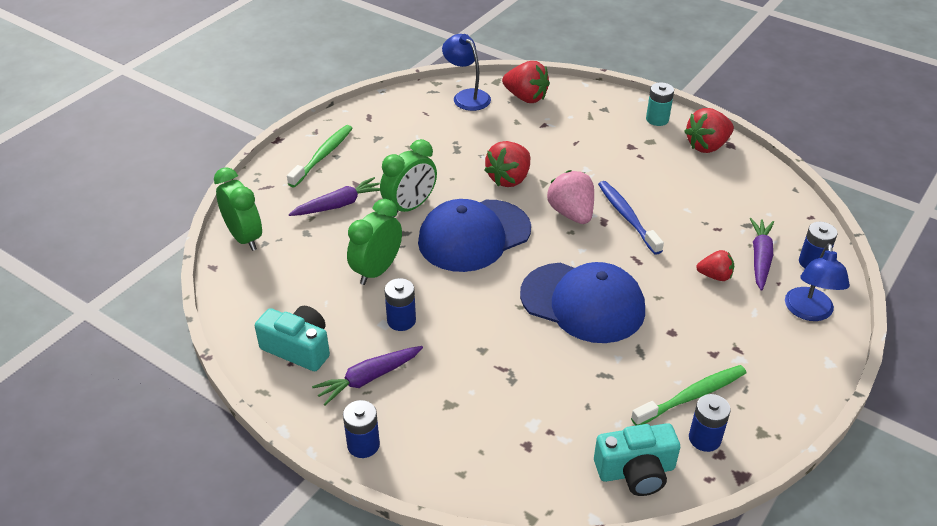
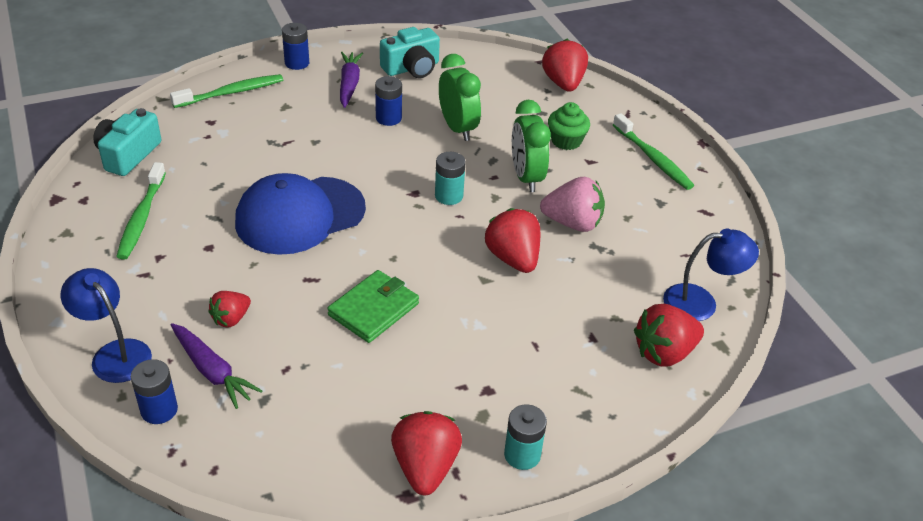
camera: 120 degrees right, 0 degrees up
(244, 237) = (563, 83): green clock -> red strawberry
(339, 205) = (566, 141): purple carrot -> green cupcake
(465, 463) = (231, 92): none -> green toothbrush
(474, 236) = (449, 196): blue cap -> turquoise battery
(571, 213) = (418, 272): pink strawberry -> pink strawberry (572, 223)
(627, 217) = (373, 309): blue toothbrush -> green wallet
(704, 438) = (103, 201): blue battery -> none

